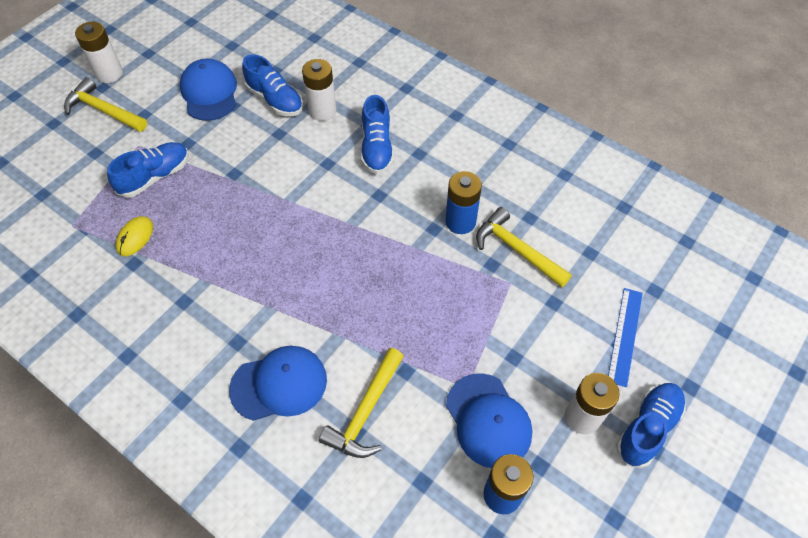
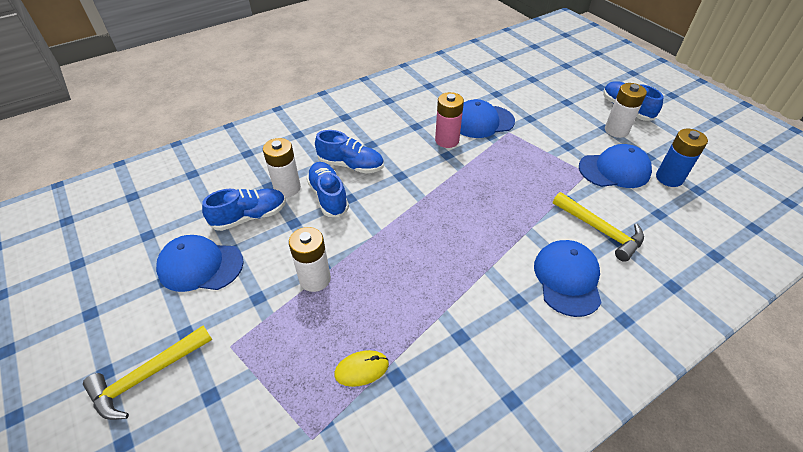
camera: 70 degrees left, 10 degrees down
(109, 74) = (89, 361): white battery -> white battery (315, 279)
(135, 237) = (361, 369): yellow mouse -> yellow mouse turned 60 degrees counterclockwise
(155, 177) = (287, 336): blue shoe -> blue shoe (328, 196)
(460, 222) = (447, 140): blue battery -> pink battery
(516, 249) = (482, 122): yellow hammer -> blue cap
(625, 336) = (562, 98): blue ruler -> none

